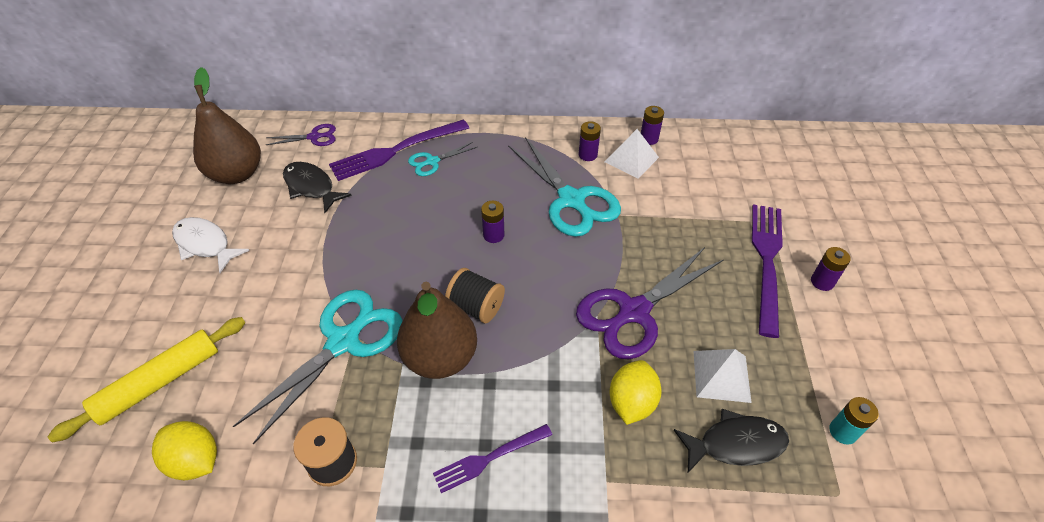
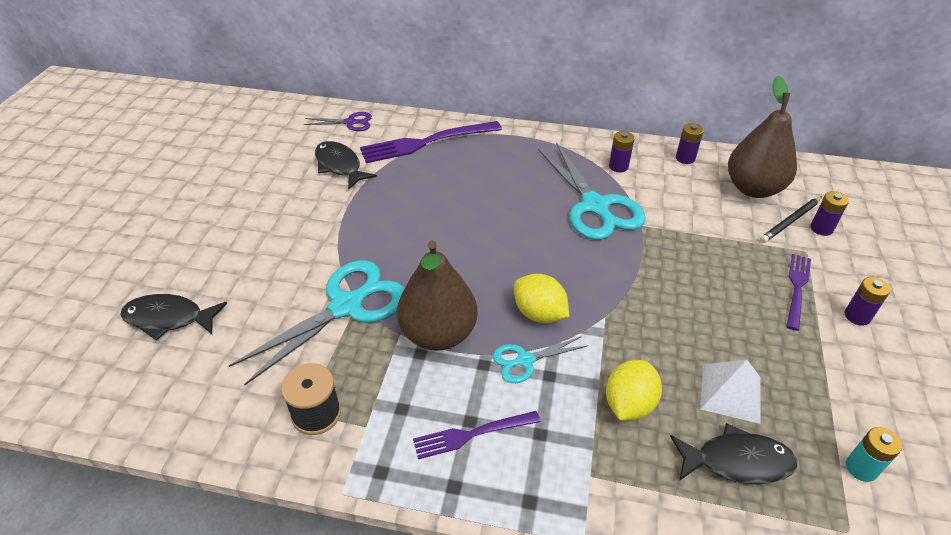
camera: 10 degrees right, 5 degrees down
(159, 382) = (169, 318): yellow rolling pin -> black fish
(195, 461) = (188, 392): yellow lemon -> yellow lemon (539, 314)
(205, 244) = (232, 204): white fish -> none
(237, 174) = (272, 147): brown pear -> brown pear (753, 188)
(432, 162) = (460, 156): turquoise scissors -> turquoise scissors (525, 360)
(476, 307) = (482, 292): black spool -> none
(493, 235) = (510, 229): purple battery -> purple battery (821, 228)
(631, 159) = (664, 175): white pyramid -> none
(633, 312) = (644, 318): purple scissors -> none
(752, 193) = (790, 221): none -> black pencil
(766, 261) = (797, 288): purple fork -> purple fork, size x0.59

